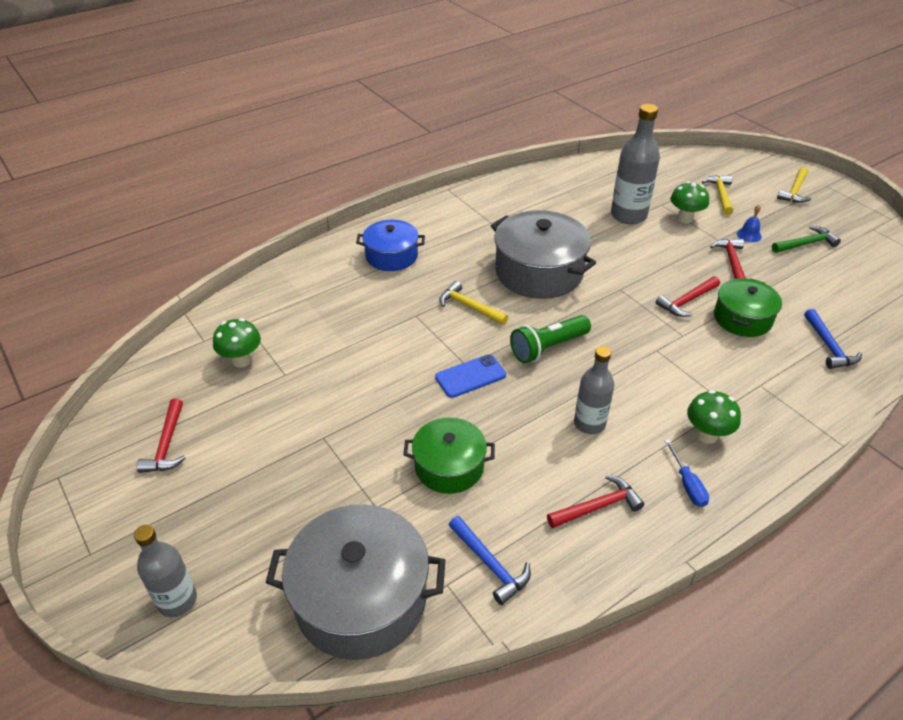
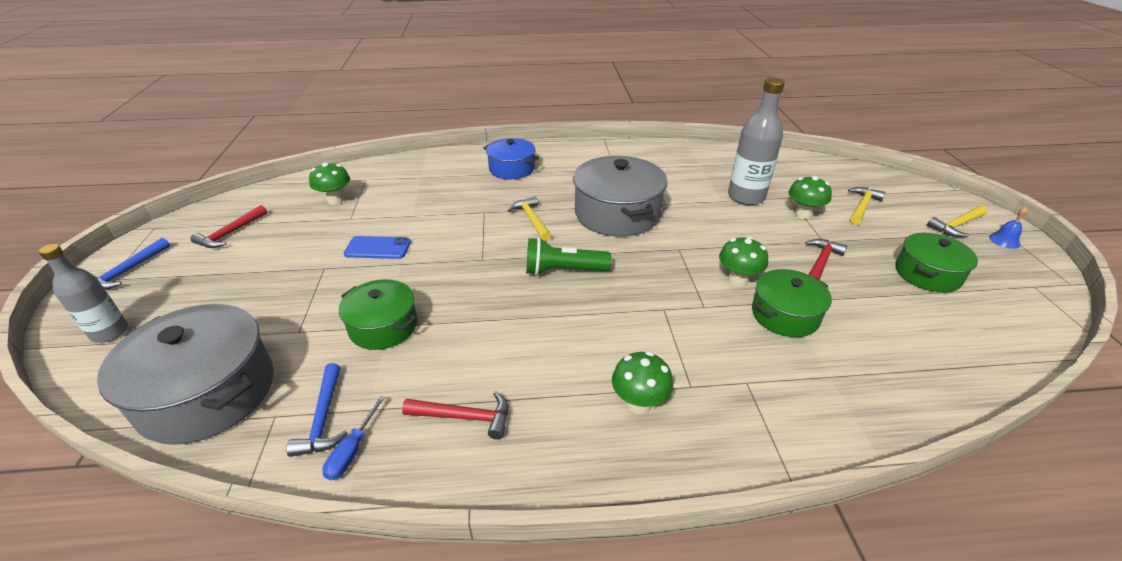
camera: 30 degrees right, 5 degrees down
(470, 376) = (476, 268): blue phone -> blue phone (378, 248)
(589, 424) = (534, 344): grey bottle -> none
(687, 301) = (737, 280): red hammer -> green mushroom
(687, 484) = (571, 440): blue screwdriver -> blue screwdriver (352, 450)
(749, 235) = (863, 247): blue bell -> blue bell (1004, 240)
(805, 244) = (927, 274): green hammer -> green pot
(828, 346) = (869, 378): blue hammer -> blue hammer (128, 271)

